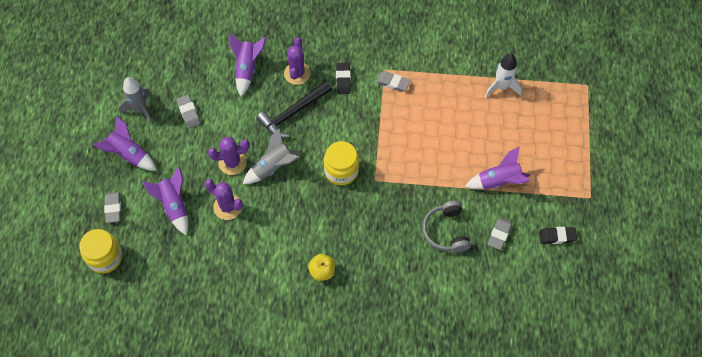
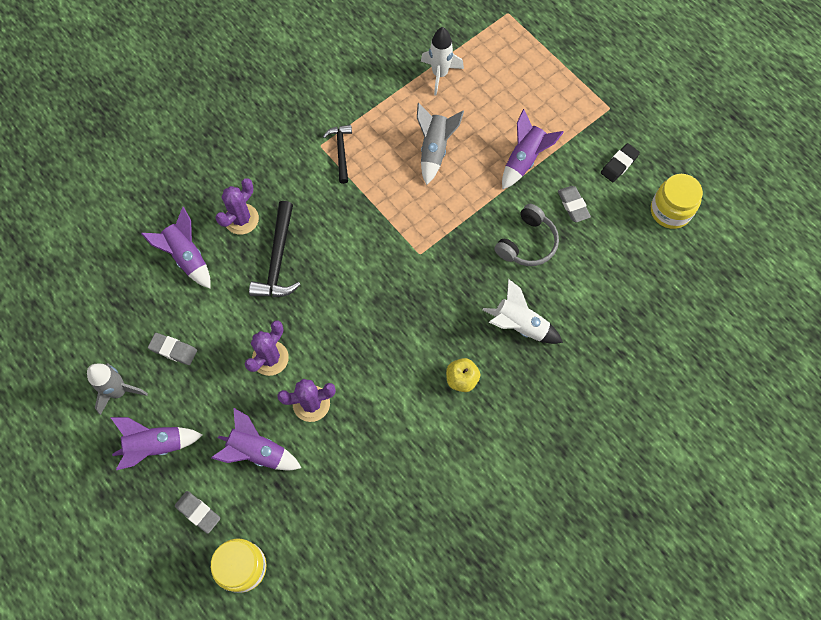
camera: 45 degrees left, 5 degrees up
(273, 167) = (314, 327): grey rocket -> grey rocket (434, 150)
(297, 73) = (241, 219): purple cactus -> purple cactus turned 75 degrees clockwise
(341, 171) = (380, 272): yellow jar -> yellow jar (670, 211)
(343, 80) = (292, 187): black eraser -> none
(388, 273) = (519, 325): none -> white rocket
(393, 83) = (341, 151): grey eraser -> black hammer
(446, 231) = (527, 243): grey headphones -> grey headphones turned 90 degrees counterclockwise

